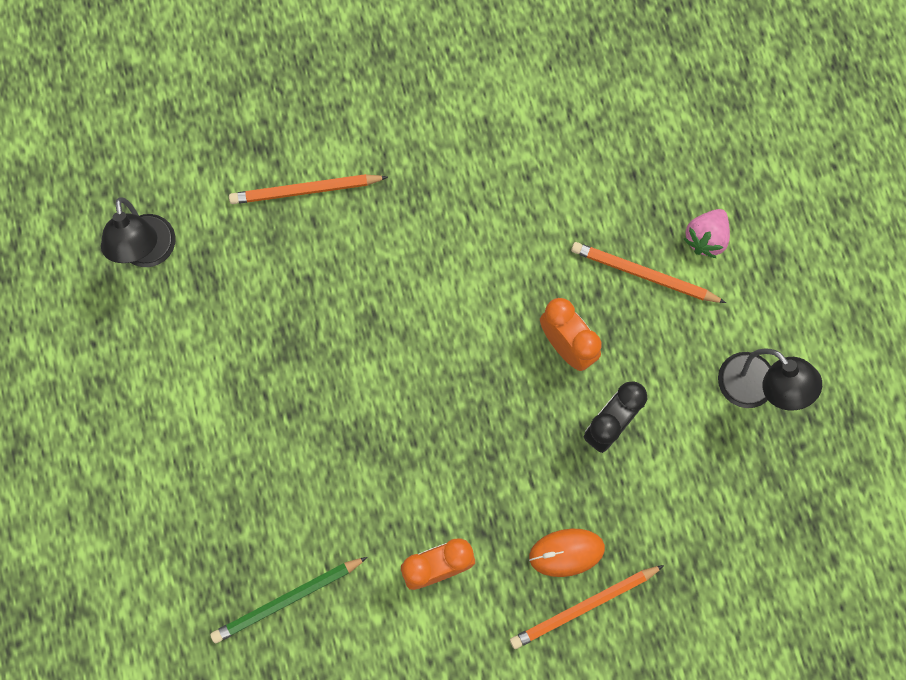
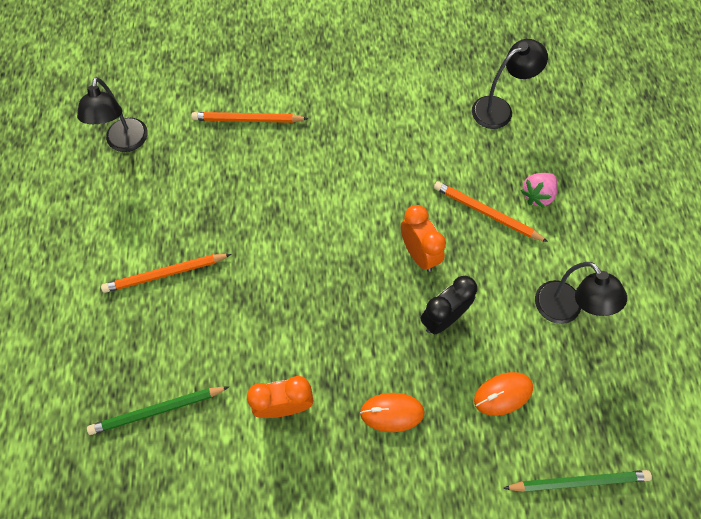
camera: 10 degrees right, 10 degrees down
(584, 607) = (399, 460): orange pencil -> orange pencil (165, 274)
(641, 118) = (499, 109): none -> black lamp
(694, 507) = (503, 394): none -> orange mouse
(791, 593) = (578, 481): none -> green pencil

